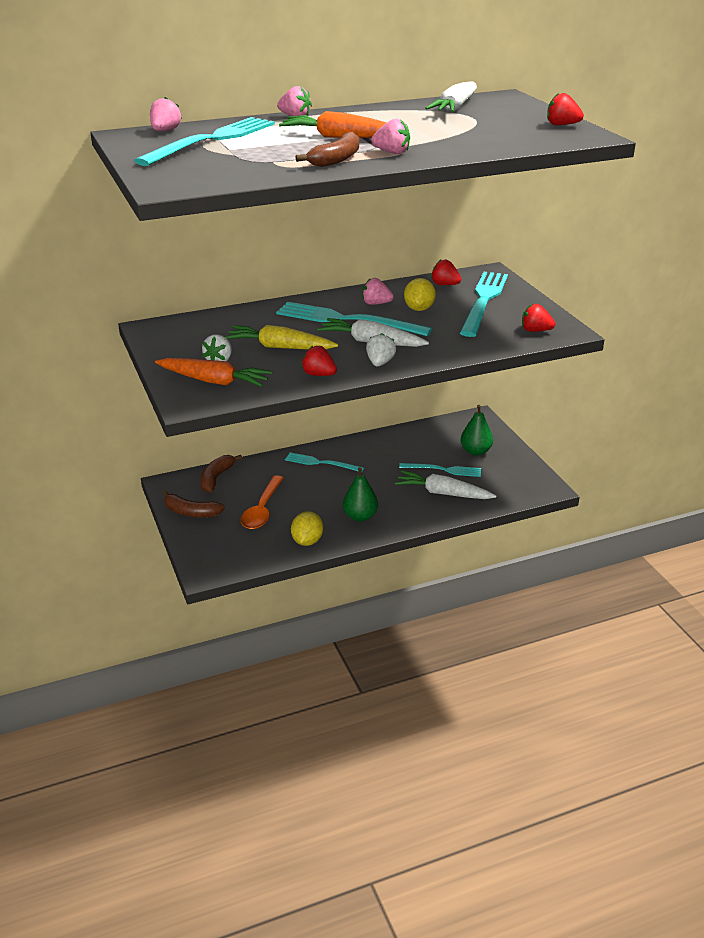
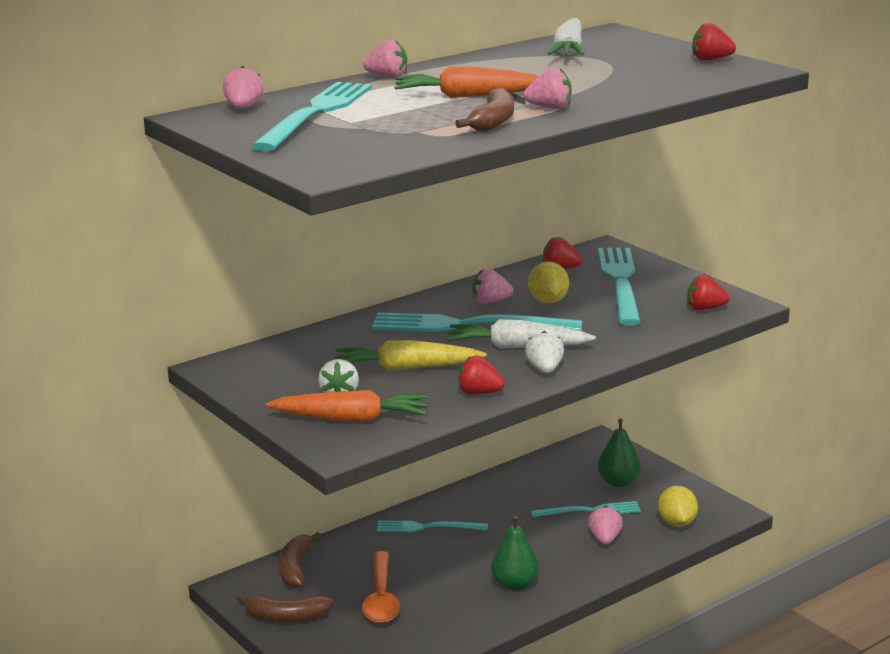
camera: 15 degrees left, 10 degrees down
(307, 541) = (462, 626): yellow lemon -> yellow lemon (677, 523)
(443, 493) = (605, 539): white carrot -> pink strawberry

